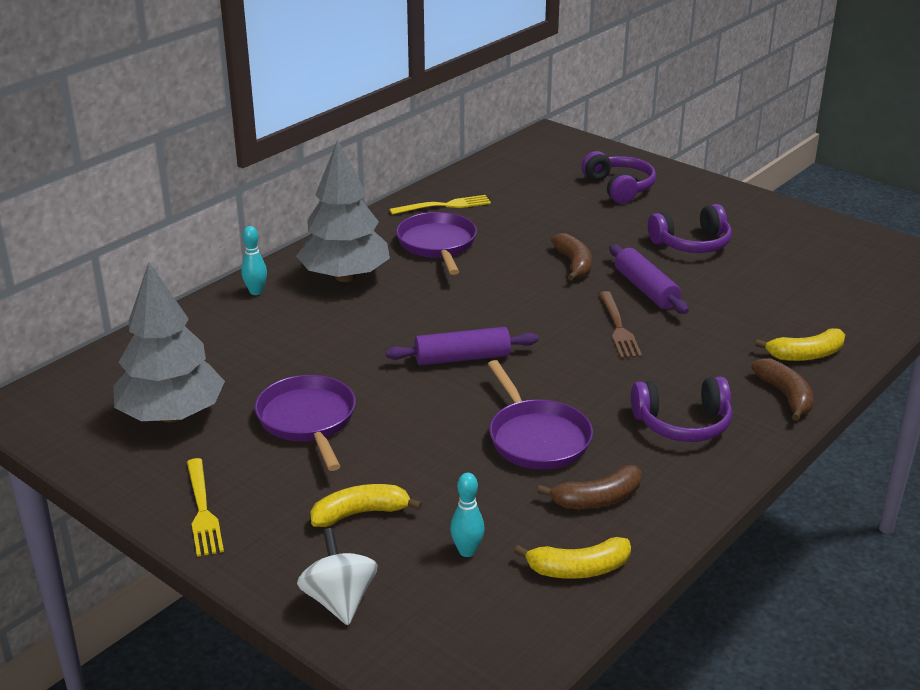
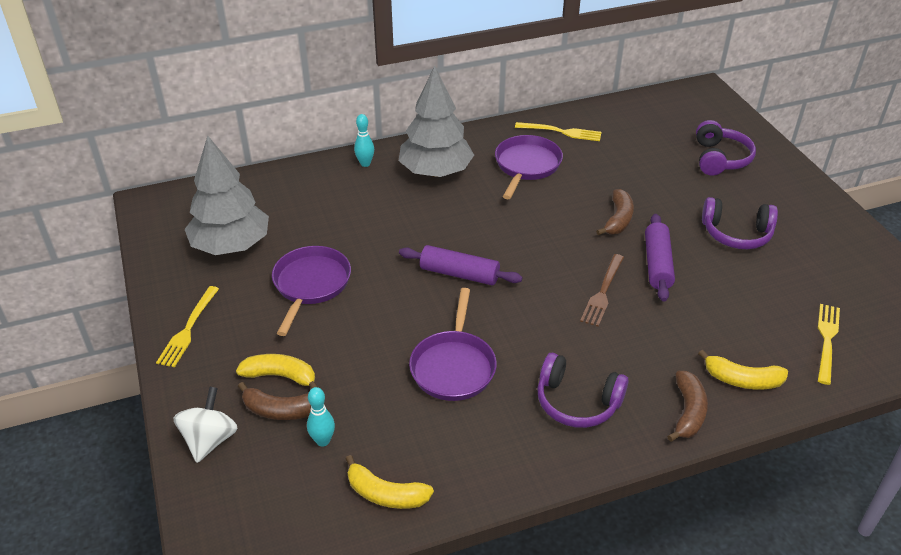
camera: 30 degrees right, 10 degrees up
(597, 499) = (452, 440): brown banana -> brown banana (281, 410)
(843, 301) = (826, 340): none -> yellow fork

